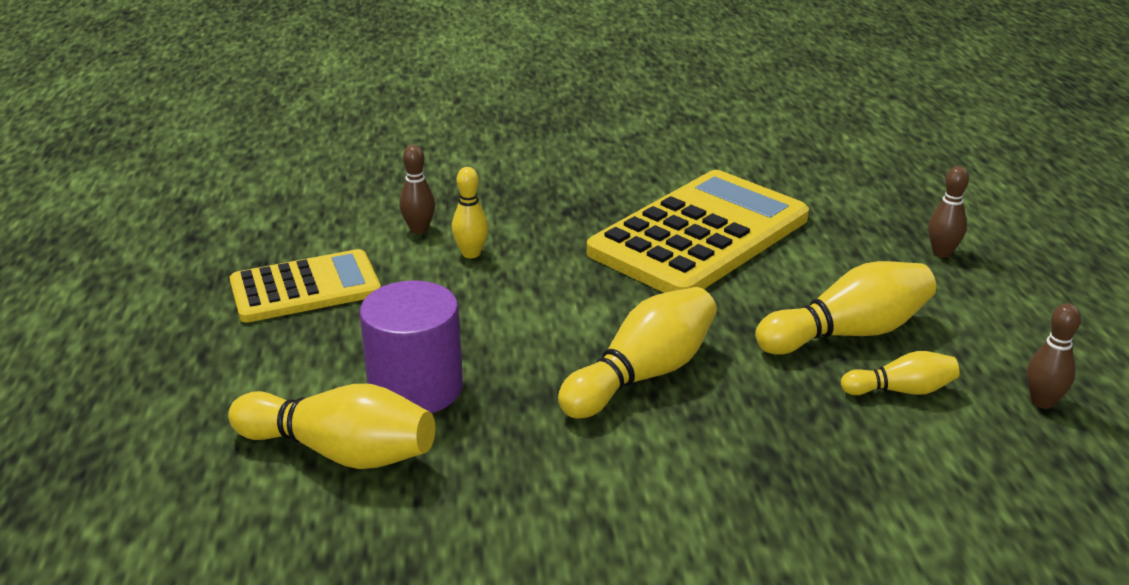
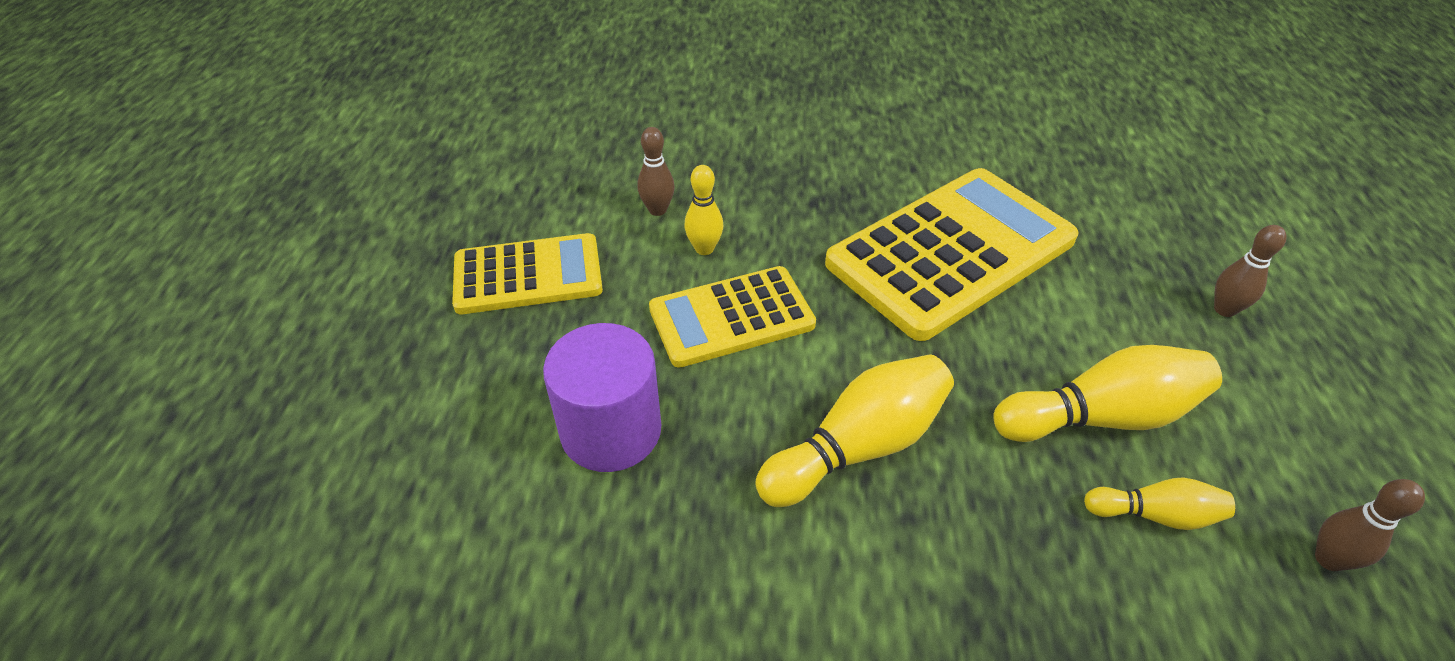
camera: 10 degrees right, 15 degrees up
(340, 452) = (514, 512): yellow bowling pin -> none
(508, 299) = (731, 317): none -> yellow calculator

